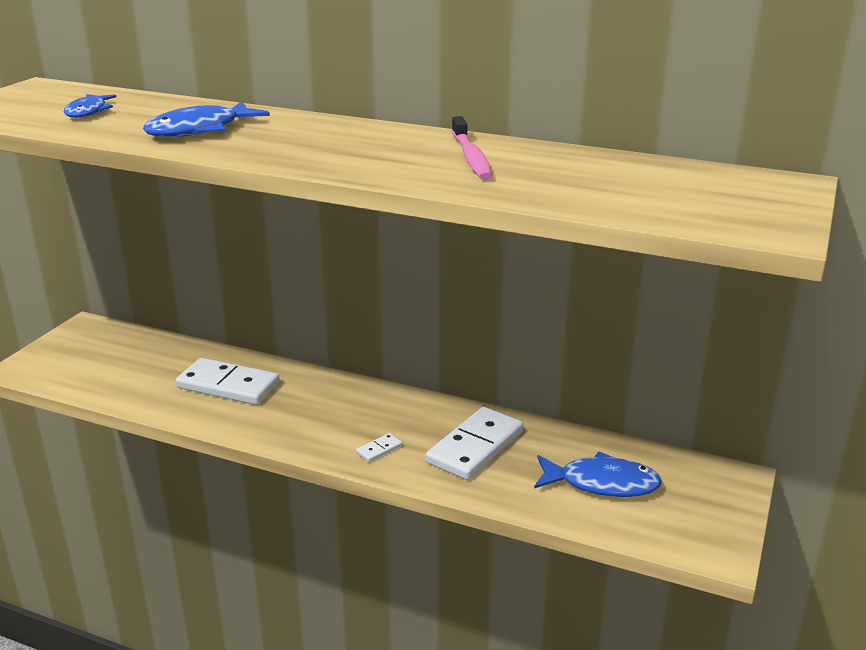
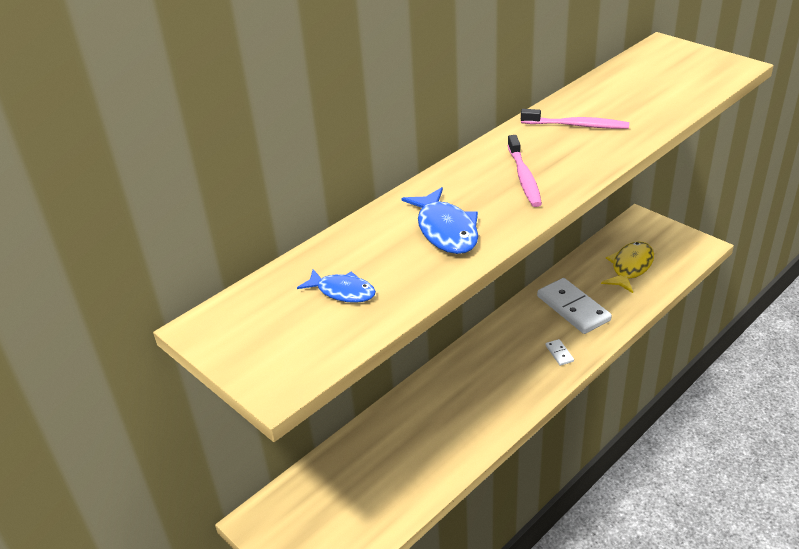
camera: 65 degrees left, 10 degrees up
(228, 385) = (431, 423): white domino -> none
(324, 147) = (524, 177): none -> pink toothbrush
(602, 483) = (630, 267): blue fish -> yellow fish

